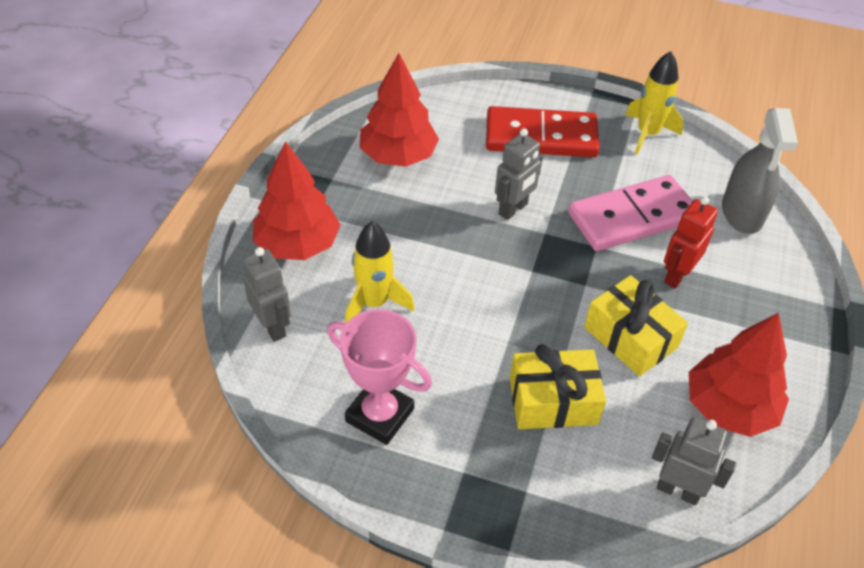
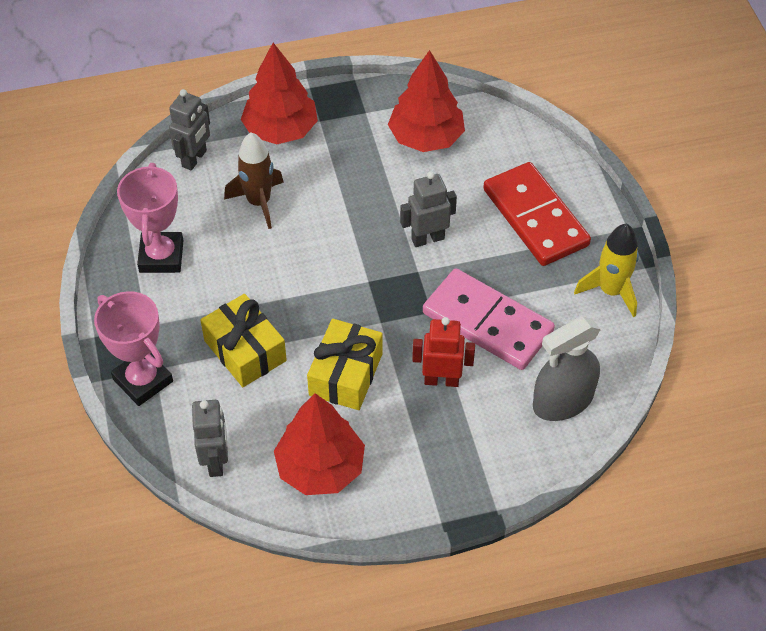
camera: 60 degrees right, 5 degrees up
(374, 303) = (259, 202): yellow rocket -> brown rocket
(513, 209) = (427, 238): grey robot -> grey robot turned 150 degrees clockwise
(535, 509) = (143, 380): none -> pink trophy

